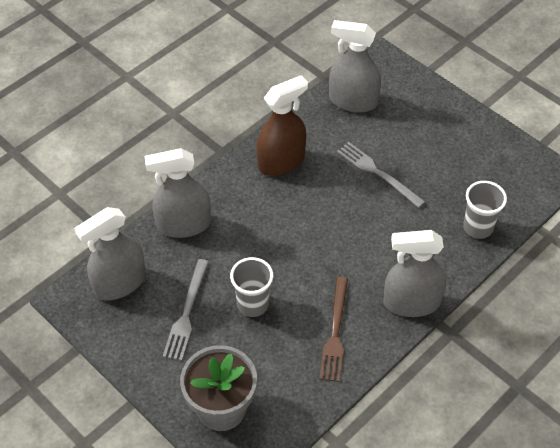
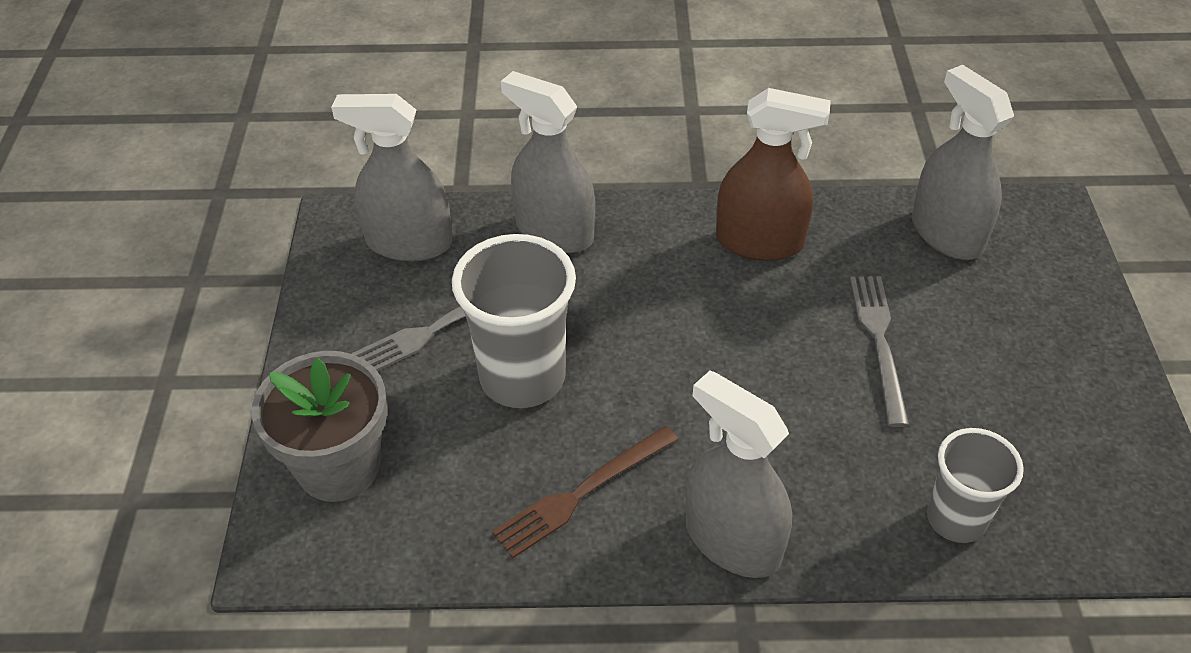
camera: 45 degrees right, 5 degrees down
(252, 304) = (522, 378): grey cup -> grey cup, size x1.59

